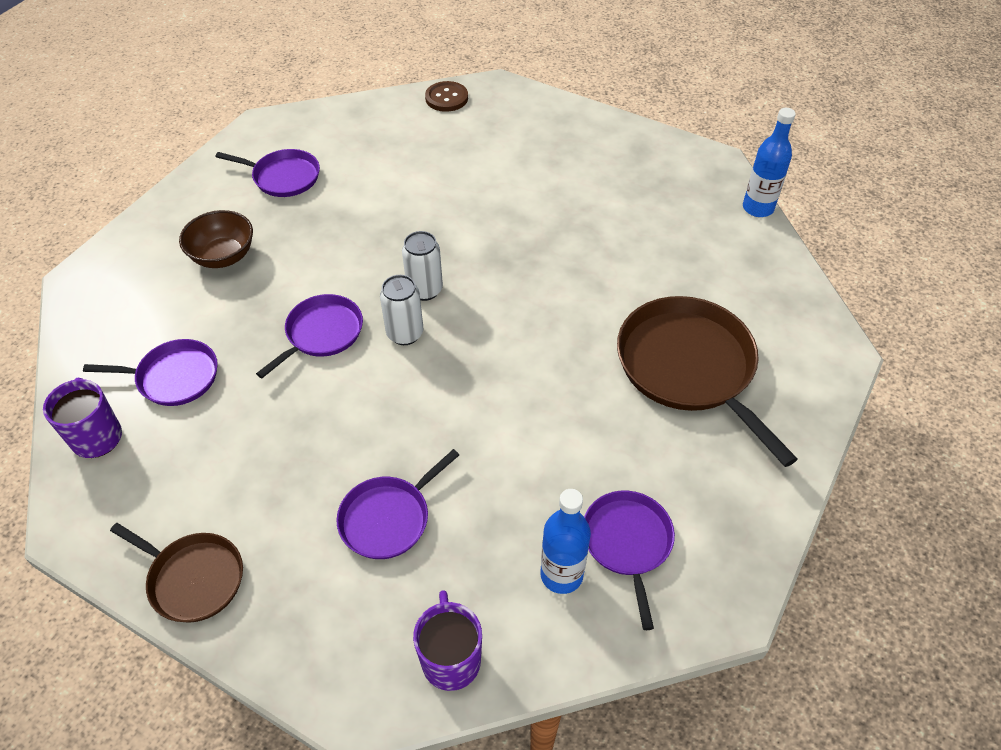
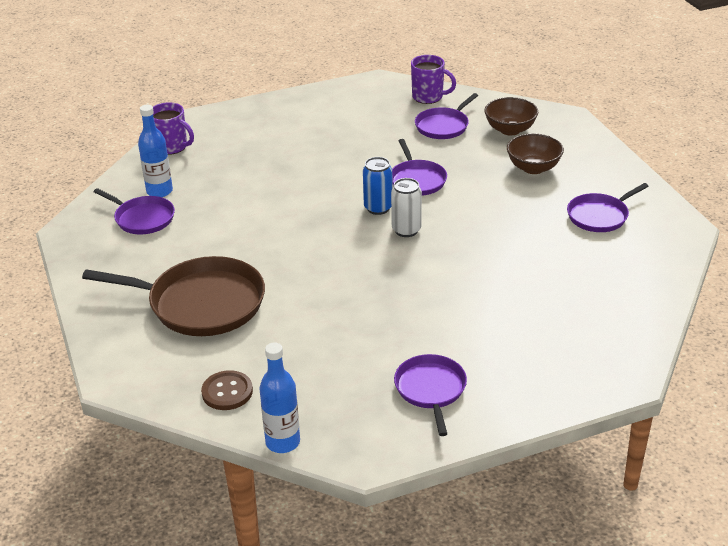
camera: 130 degrees right, 15 degrees down
(144, 313) = (510, 130): none -> brown bowl
(193, 578) = (307, 101): brown pan -> none
(388, 518) = (263, 157): purple pan -> purple pan (430, 390)
(405, 334) = (378, 208): white can -> blue can
(446, 98) = (635, 339): brown button -> brown button (227, 392)

